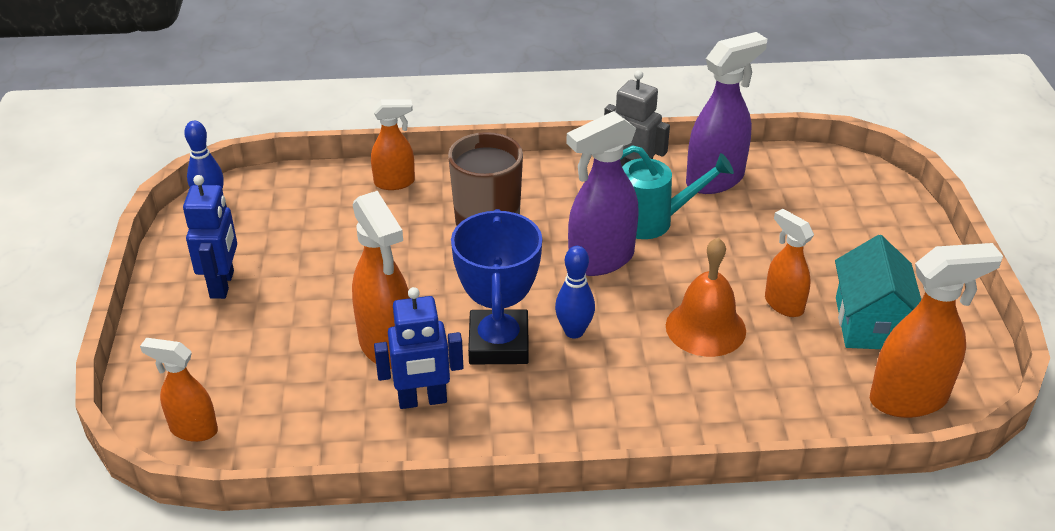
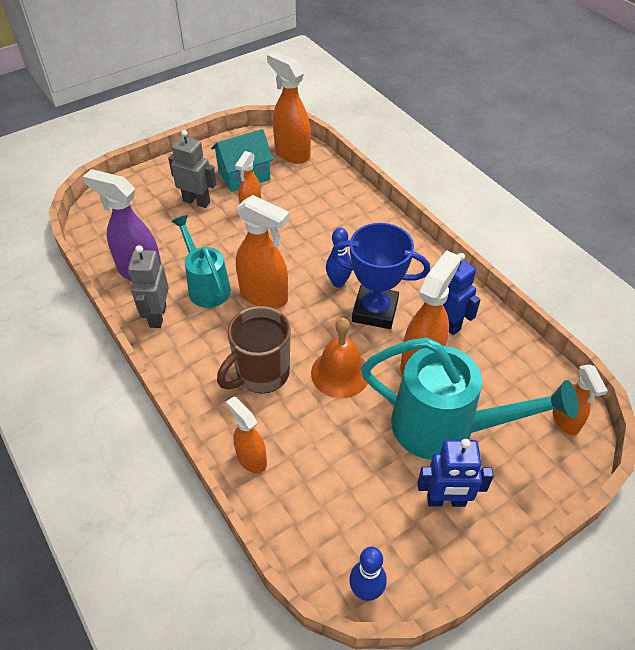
camera: 120 degrees left, 10 degrees up
(222, 284) = (446, 500): blue robot -> blue robot turned 150 degrees counterclockwise
(291, 323) = (445, 428): none -> turquoise watering can
(498, 344) = (375, 311): blue trophy -> blue trophy turned 45 degrees clockwise
(600, 260) = (264, 296): purple spray bottle -> orange spray bottle
(705, 328) = (293, 231): orange bell -> orange bell (340, 373)
(830, 259) = (196, 201): none -> grey robot

